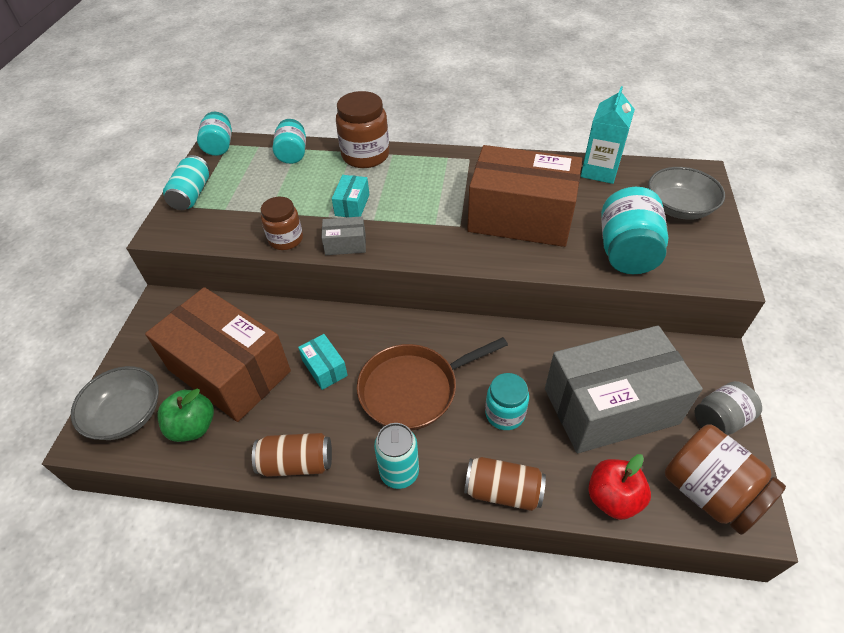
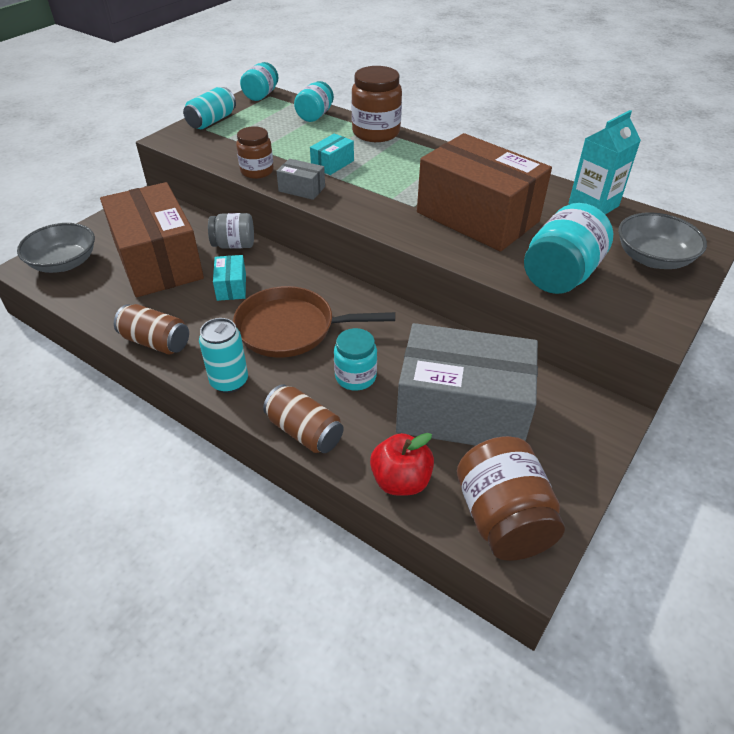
camera: 25 degrees right, 5 degrees down
(193, 427) = (102, 288): green apple -> none
(720, 420) = (568, 467): grey jar -> grey jar (234, 245)

